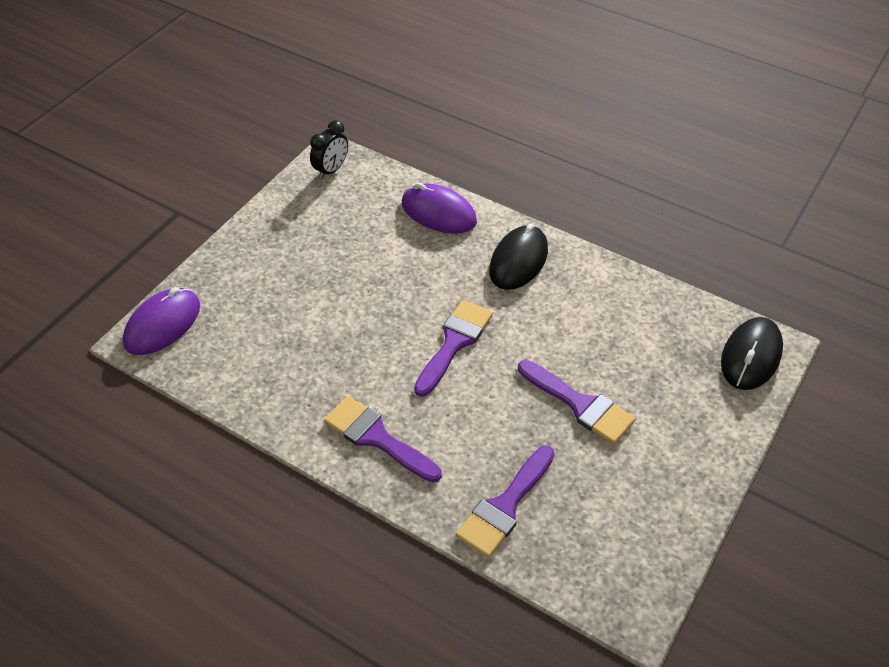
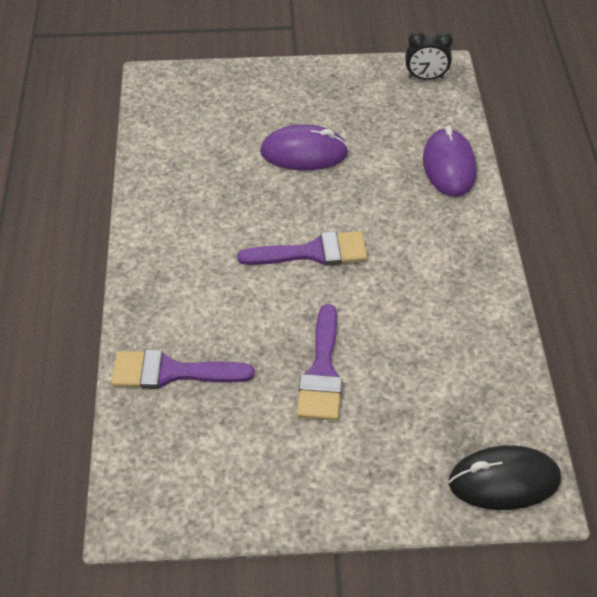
camera: 55 degrees right, 0 degrees up
(163, 324) = (177, 82): purple mouse -> purple mouse (304, 153)
(376, 438) = (174, 256): purple brush -> none
(518, 261) = (448, 246): black mouse -> none

